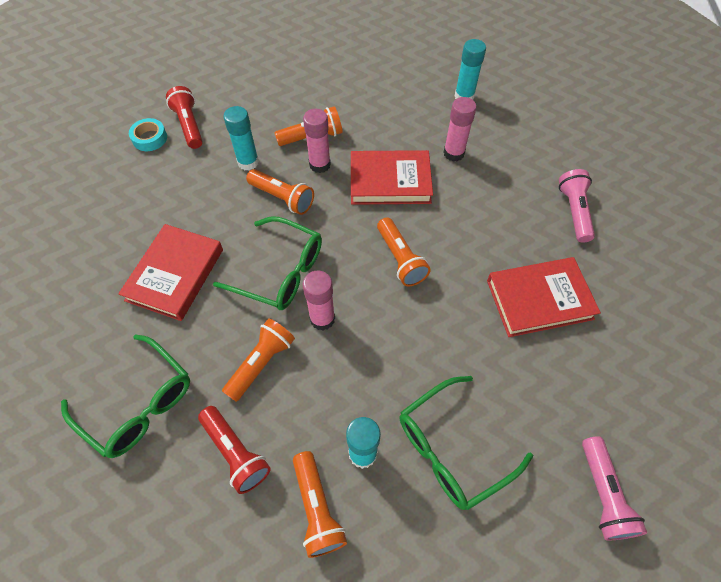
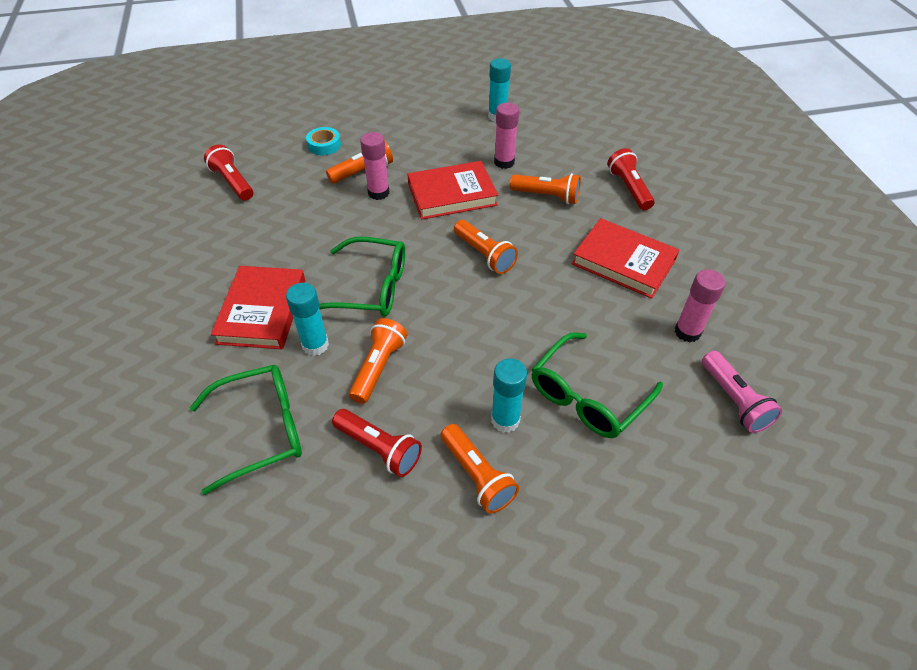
camera: 15 degrees left, 10 degrees down
(138, 403) = (262, 430): green glasses -> green glasses turned 45 degrees counterclockwise
(150, 138) = (194, 200): turquoise tape -> turquoise tape (324, 145)
(248, 162) = (305, 203): turquoise glue stick -> turquoise glue stick (315, 345)
(282, 198) = (351, 226): orange flashlight -> orange flashlight (547, 196)
(322, 319) = (426, 318): pink glue stick -> pink glue stick (687, 332)
(539, 300) = (623, 262): red book -> red book turned 60 degrees clockwise
(574, 211) = (629, 188): pink flashlight -> red flashlight

